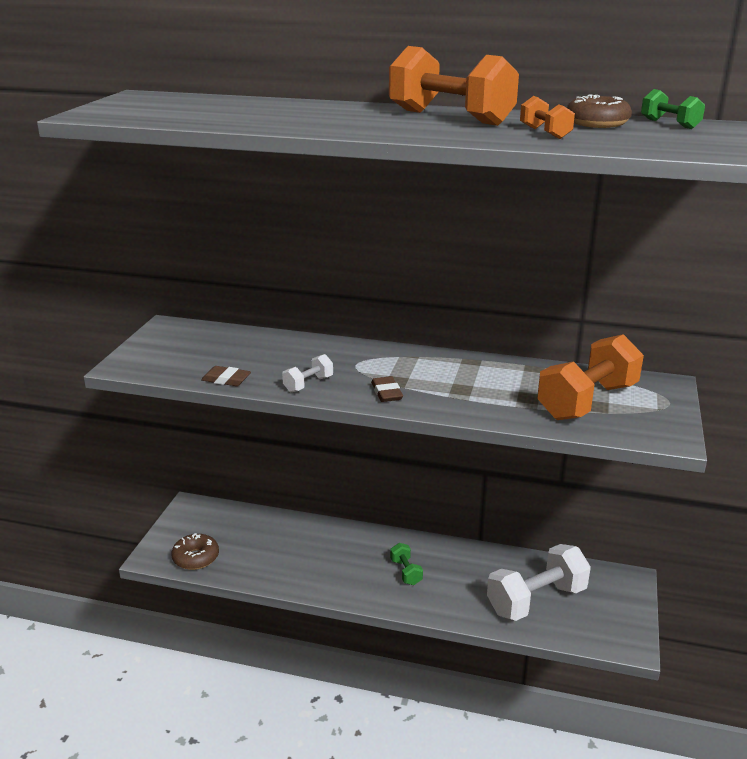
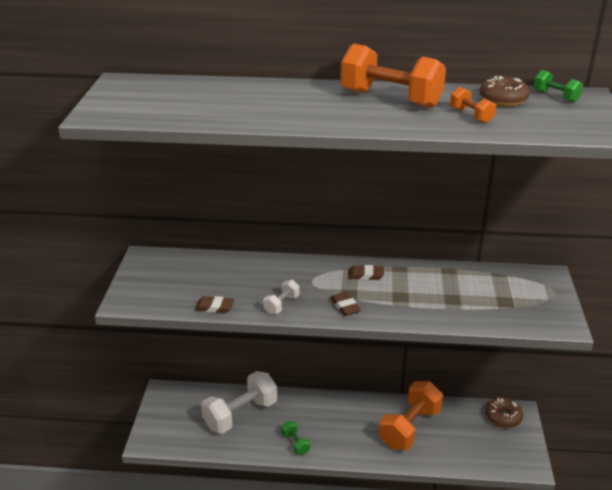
camera: 10 degrees left, 5 degrees up
(196, 558) = (182, 438): brown donut -> brown donut (503, 417)
(406, 572) = (352, 428): green dumbbell -> green dumbbell (295, 443)
(425, 364) = (365, 275): none -> brown eraser
(536, 600) = (455, 439): white dumbbell -> white dumbbell (240, 414)
(587, 401) = (496, 298): orange dumbbell -> orange dumbbell (409, 428)

